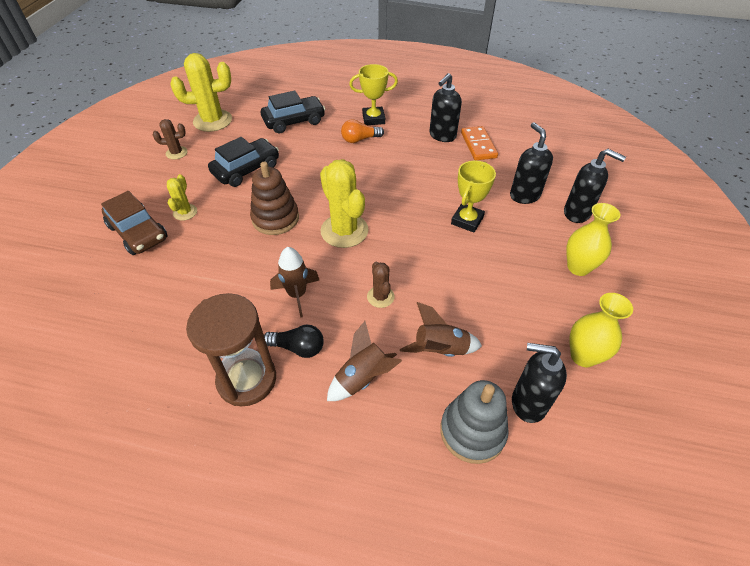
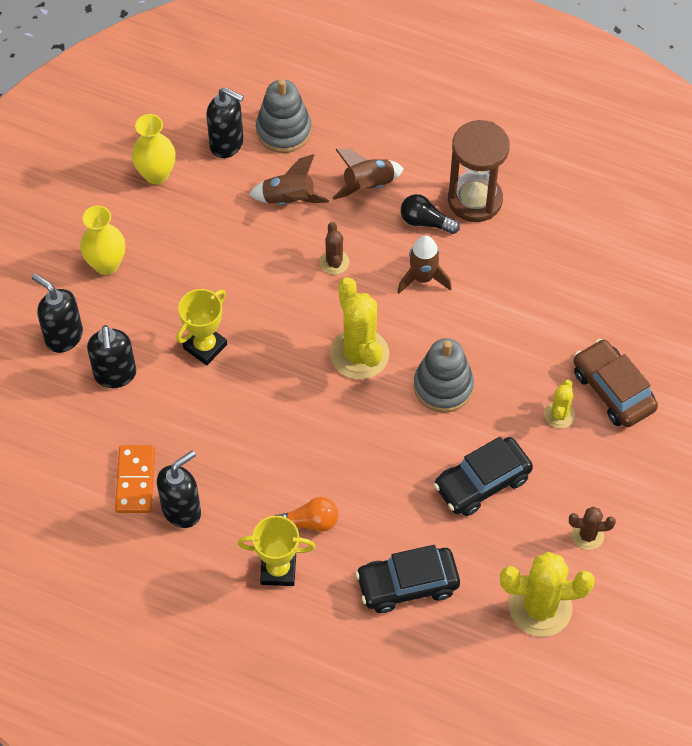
camera: 170 degrees left, 10 degrees up
(275, 218) = (443, 386): brown stacking toy -> grey stacking toy

